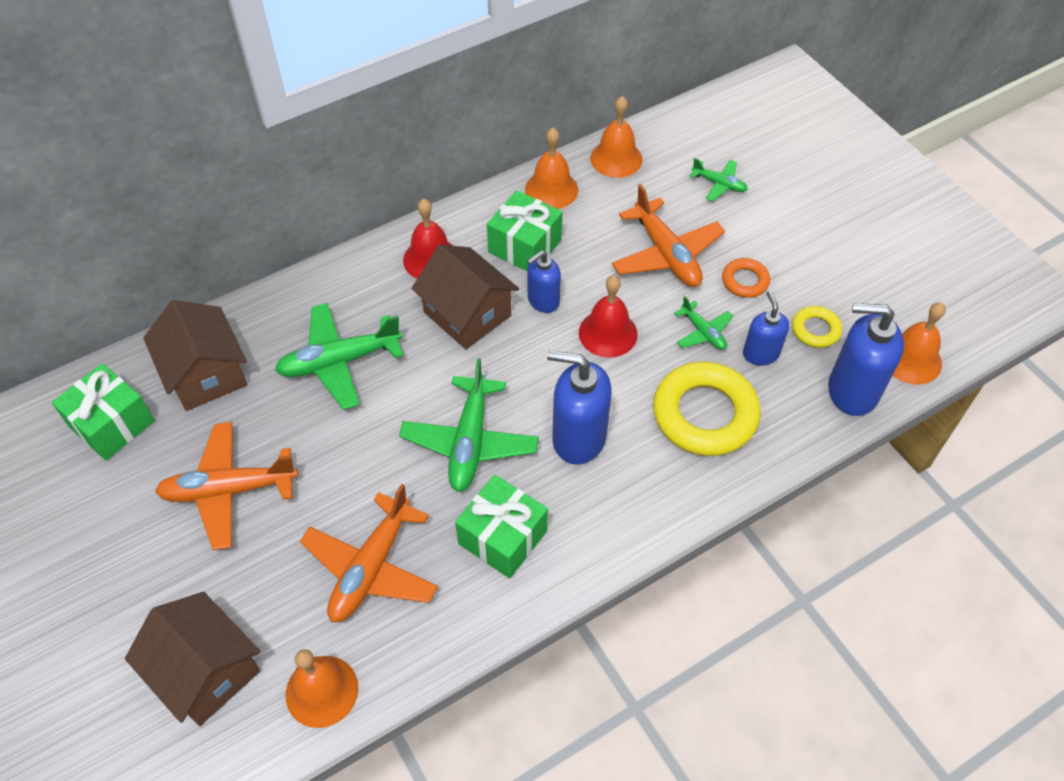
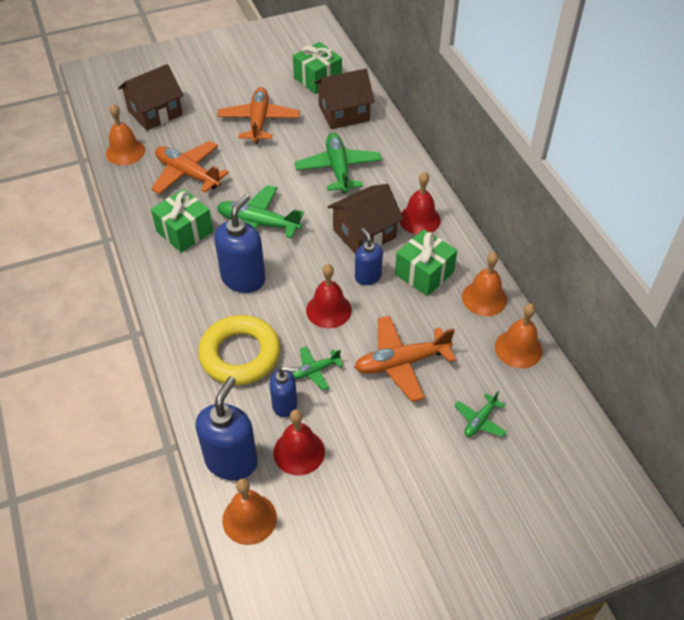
camera: 100 degrees right, 5 degrees down
(745, 281) = (362, 413): orange ring -> none
(815, 330) = (299, 452): yellow ring -> red bell

